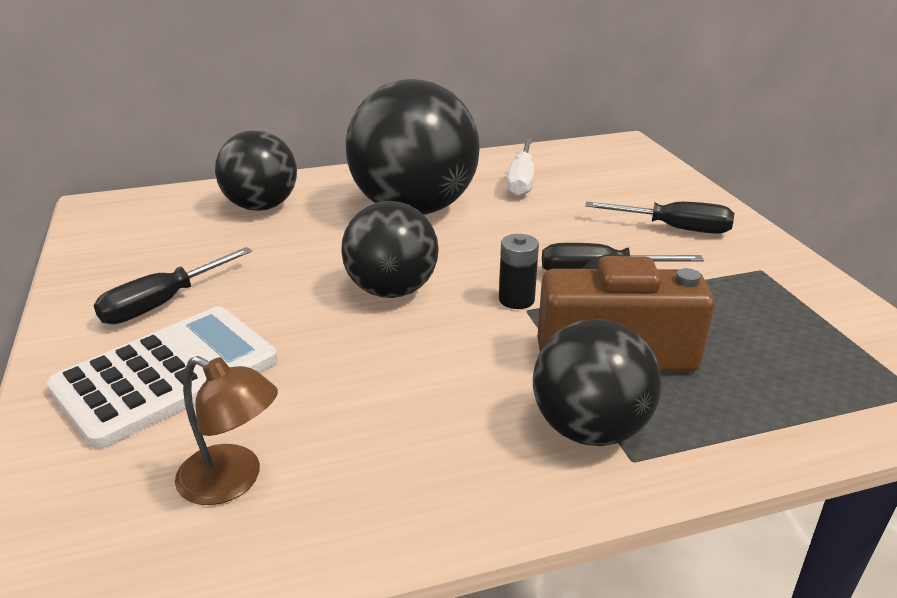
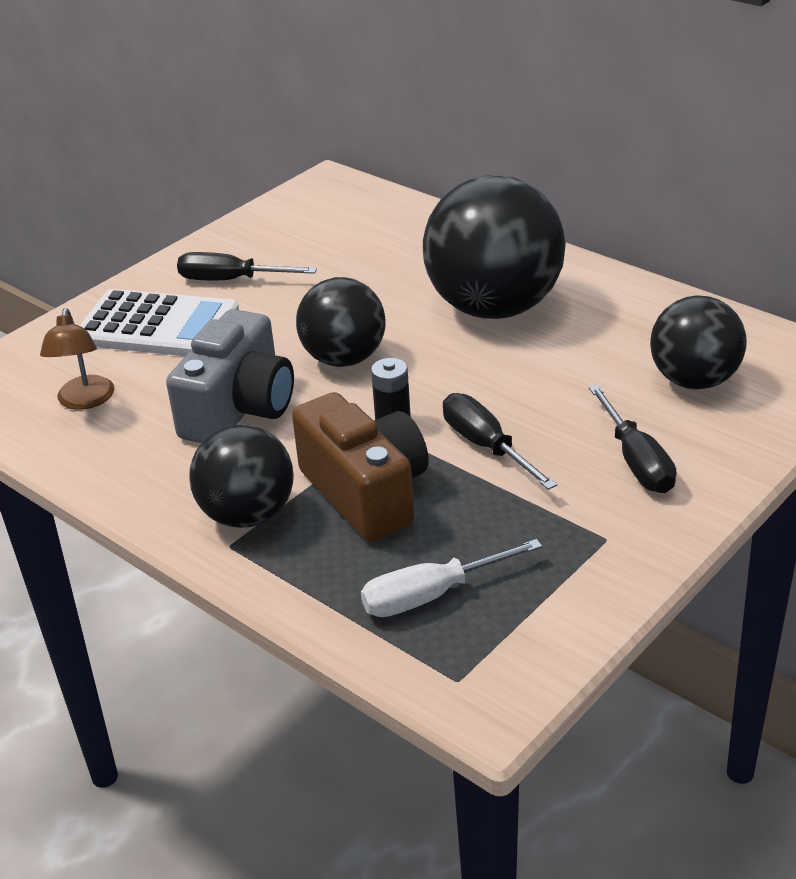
camera: 60 degrees right, 5 degrees up
(261, 206) = (409, 241): black ball -> black ball (694, 380)
(397, 373) = (239, 409): none -> grey camera
(521, 181) = (631, 337): white screwdriver -> white screwdriver (431, 595)

